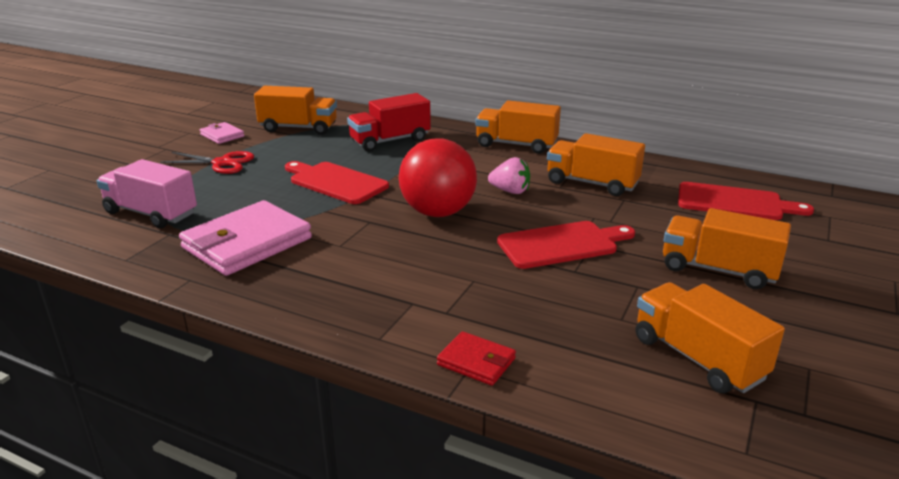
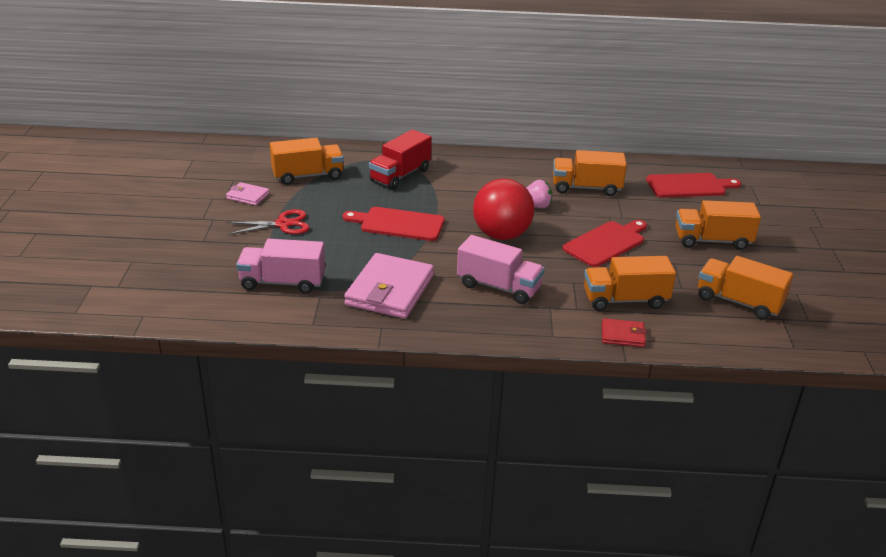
camera: 25 degrees left, 5 degrees up
(373, 265) = (498, 287): none -> pink truck
(516, 145) = (503, 161): orange truck -> orange truck (625, 300)

